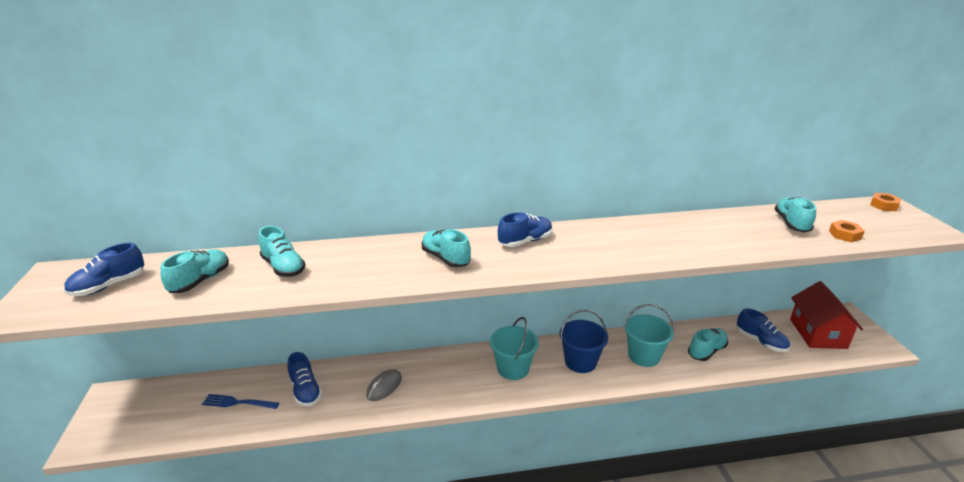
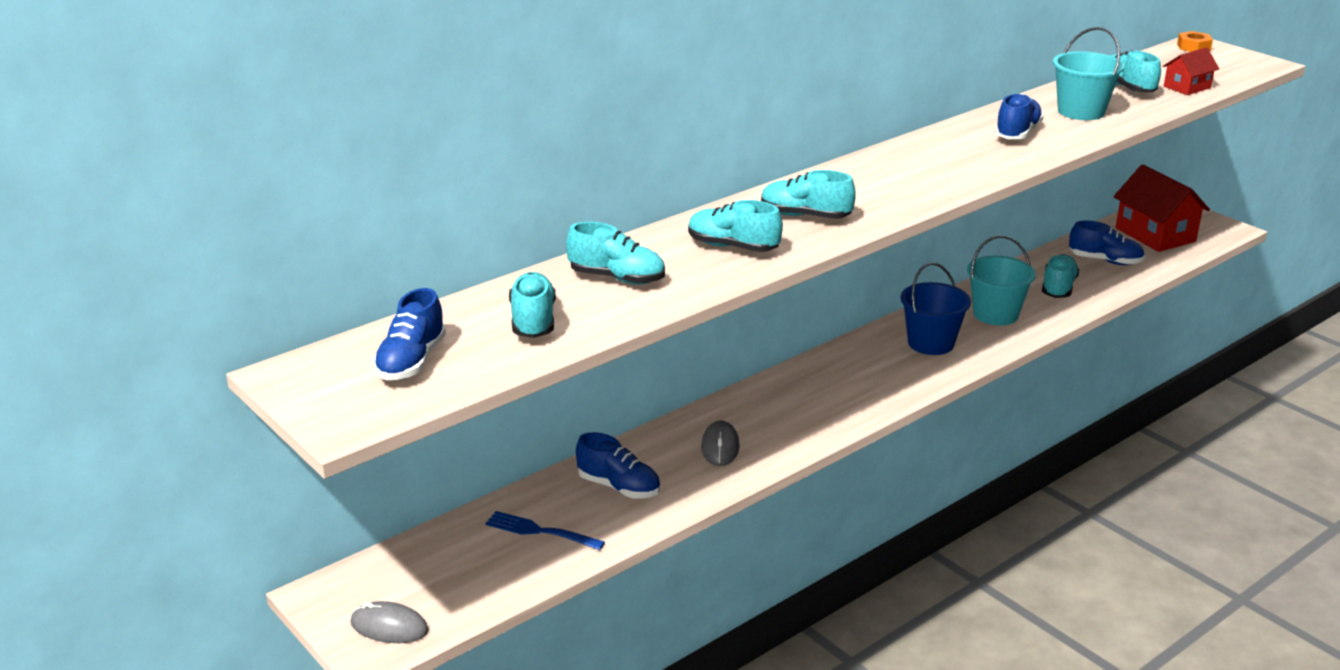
camera: 30 degrees left, 0 degrees up
(106, 431) = (389, 627): none -> grey mouse
(237, 403) = (540, 531): blue fork -> blue fork turned 45 degrees clockwise
(374, 267) = (732, 247): none -> turquoise shoe
(513, 368) = (859, 375): turquoise bucket -> turquoise bucket (1081, 111)
(525, 241) = (870, 175): blue shoe -> blue shoe (1017, 133)
(845, 235) = (1187, 87): orange nut -> red house

